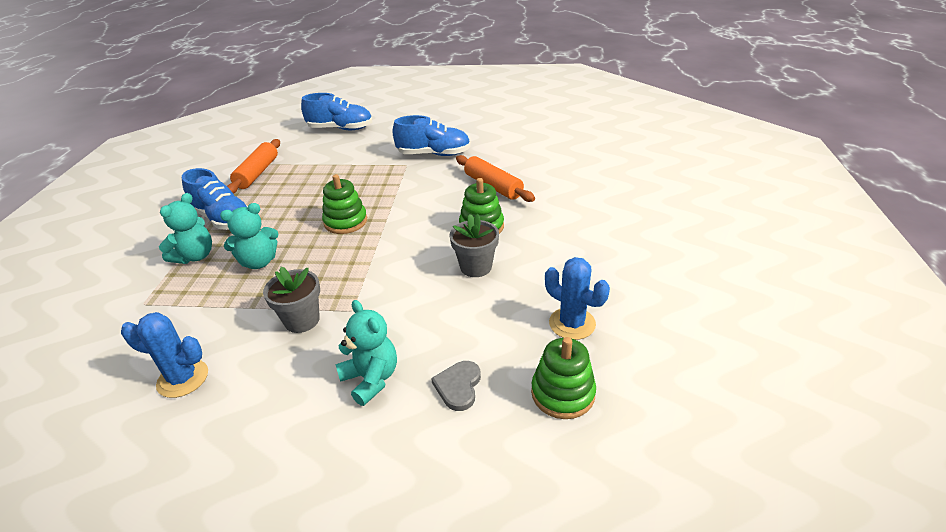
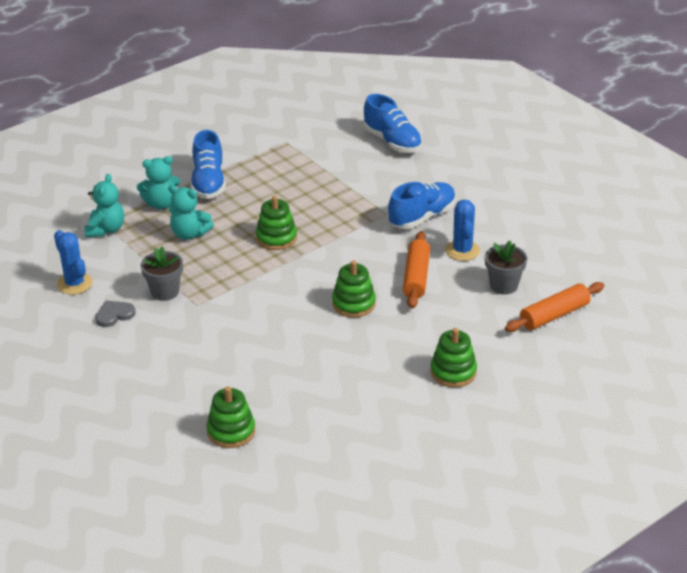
camera: 45 degrees right, 0 degrees up
(257, 173) = (276, 152): orange rolling pin -> orange rolling pin (554, 315)
(371, 379) = (154, 351): turquoise teddy bear -> turquoise teddy bear (106, 229)
(434, 154) = (422, 217): blue shoe -> blue shoe turned 90 degrees counterclockwise
(458, 386) = (188, 388): grey heart -> grey heart (114, 315)
(476, 267) = (303, 329): grey flower pot -> grey flower pot (503, 285)
(572, 323) = (298, 404): blue cactus -> blue cactus (462, 250)
(625, 223) = (453, 372): none -> green stacking toy

